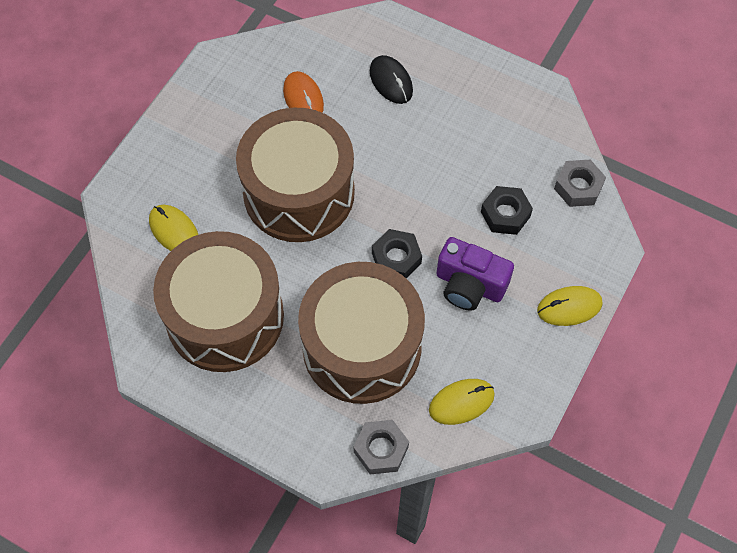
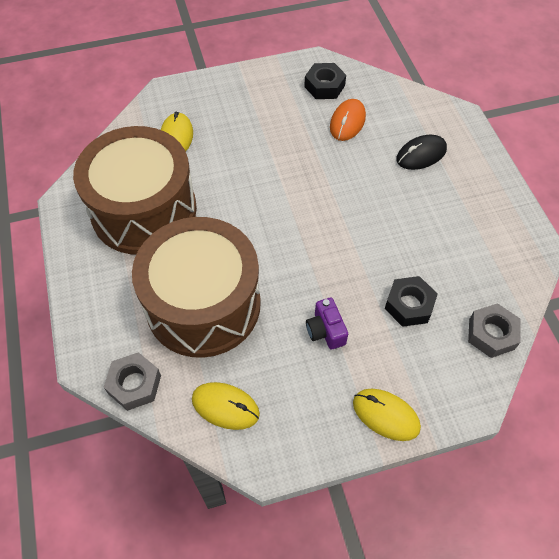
camera: 45 degrees right, 5 degrees down
(299, 192) = (278, 175): brown drum -> none
(391, 81) = (421, 154): black mouse -> black mouse turned 45 degrees clockwise
(396, 258) = (294, 268): black nut -> black nut (324, 86)
(469, 285) = (325, 330): purple camera -> purple camera, size x0.62

